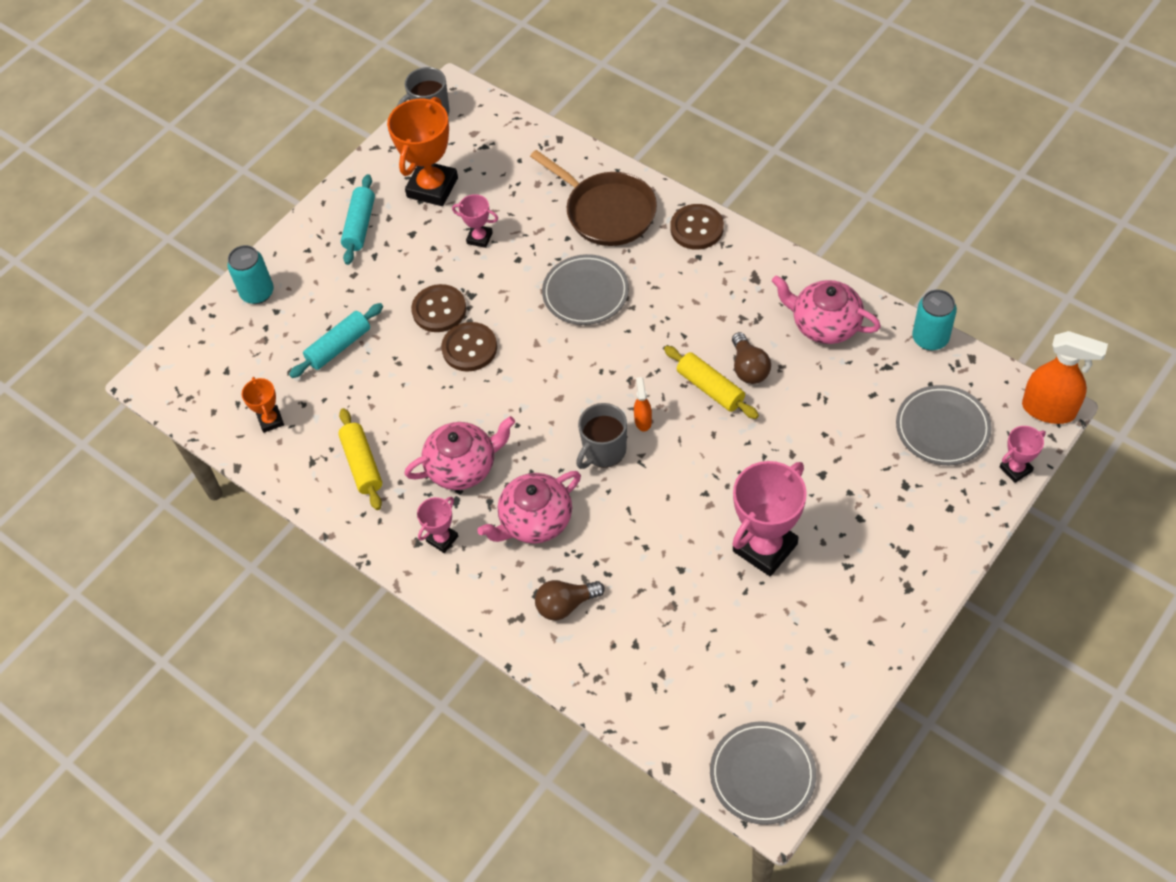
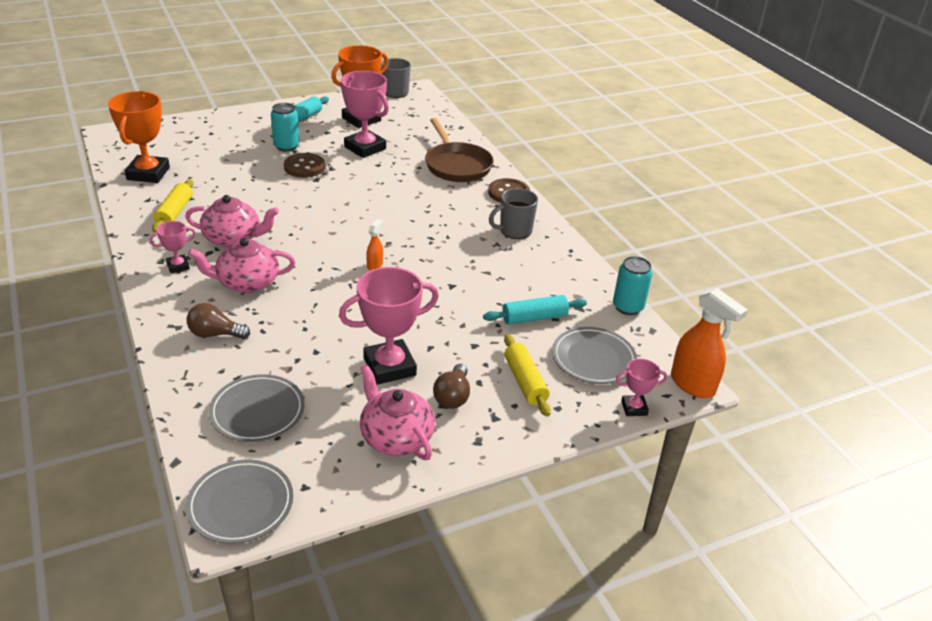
camera: 20 degrees right, 20 degrees down
(257, 293) = (210, 122): turquoise can -> turquoise can (286, 146)
(270, 420) = (148, 173): orange trophy -> orange trophy, size x1.99
(339, 346) = (227, 159): turquoise rolling pin -> turquoise rolling pin (534, 318)
(469, 348) = (302, 189): brown button -> none
(479, 238) = (365, 148): pink trophy -> pink trophy, size x1.99
(585, 293) = (404, 194): grey plate -> grey plate (257, 412)
(604, 451) = (332, 269): grey mug -> grey mug (514, 231)
(710, 388) = (438, 268): yellow rolling pin -> yellow rolling pin (525, 382)
(749, 368) = (476, 269): brown light bulb -> brown light bulb (453, 396)
(824, 324) = (553, 269): pink teapot -> pink teapot (396, 437)

